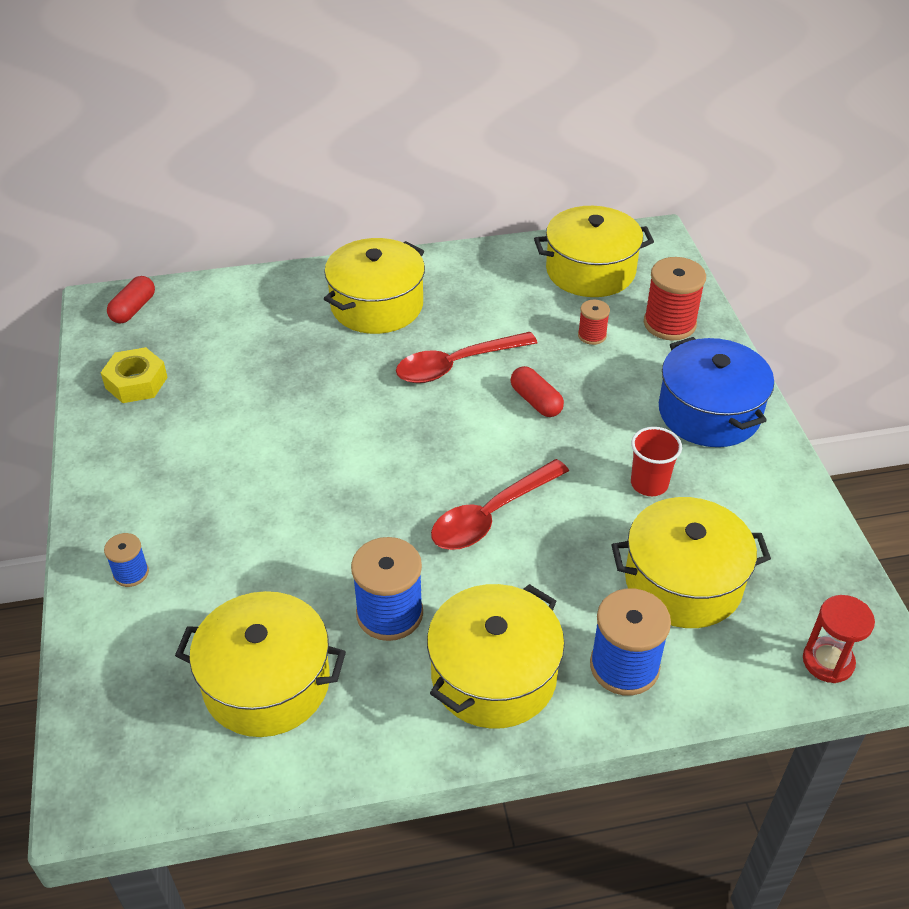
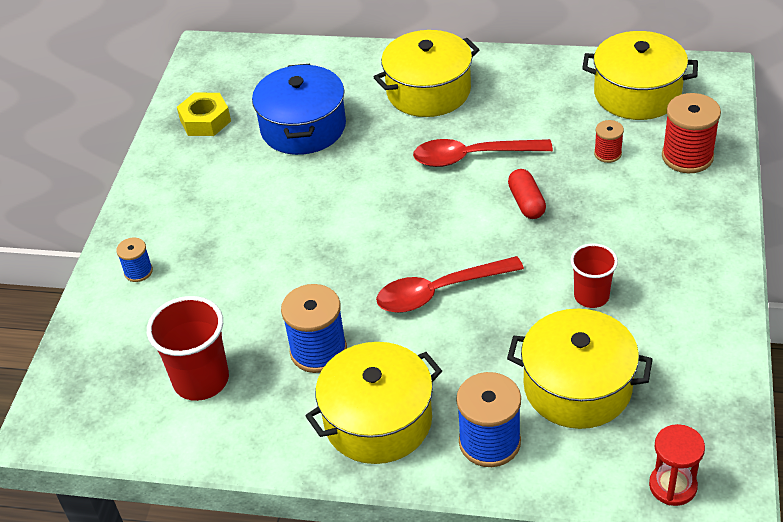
camera: 25 degrees right, 0 degrees up
(133, 309) = (228, 59): red capsule -> none
(267, 683) = (201, 380): yellow pot -> red cup
(709, 412) = (681, 245): blue pot -> blue pot (303, 127)

